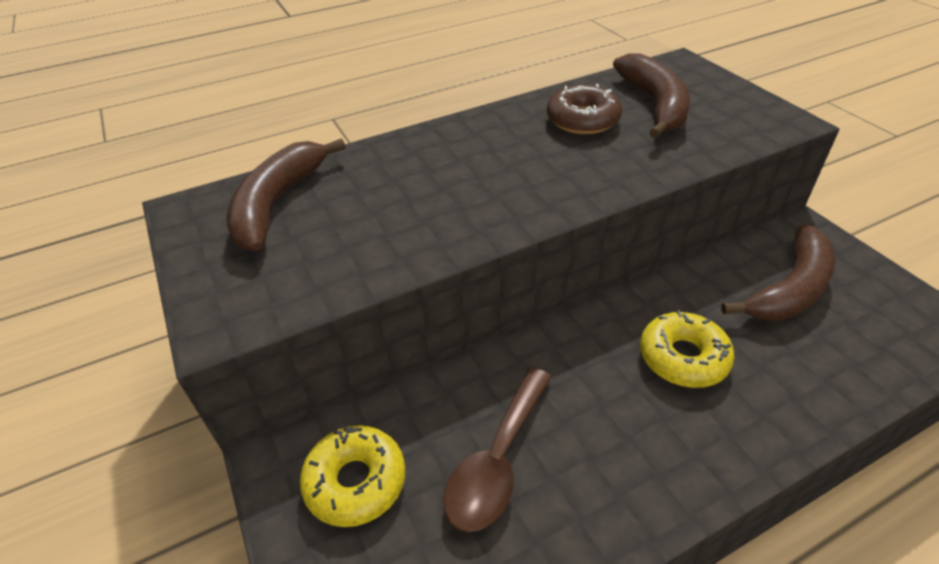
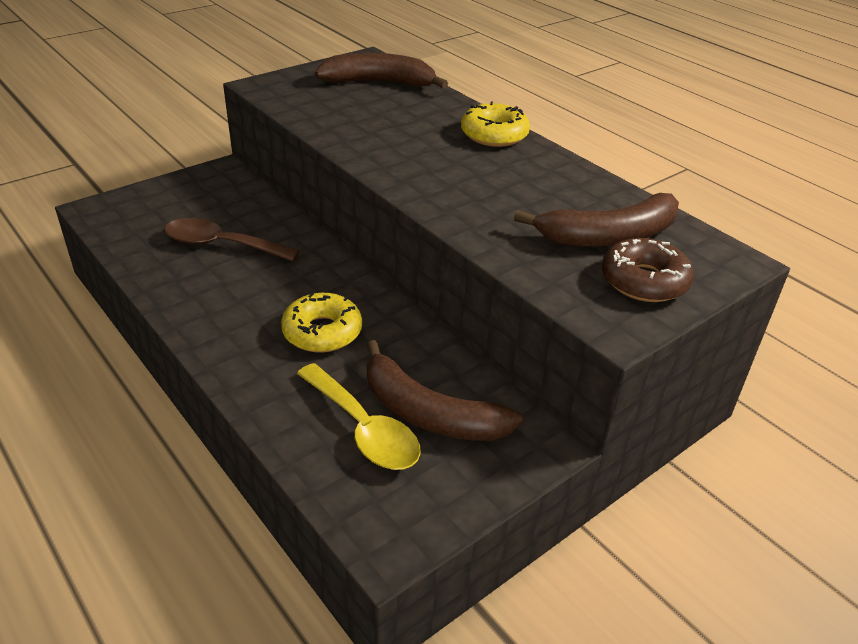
camera: 75 degrees right, 5 degrees down
(355, 481) = (208, 196): yellow donut -> yellow donut (494, 135)
(582, 120) = (553, 194): brown donut -> brown donut (644, 281)
(825, 335) = (363, 429): none -> yellow spoon

